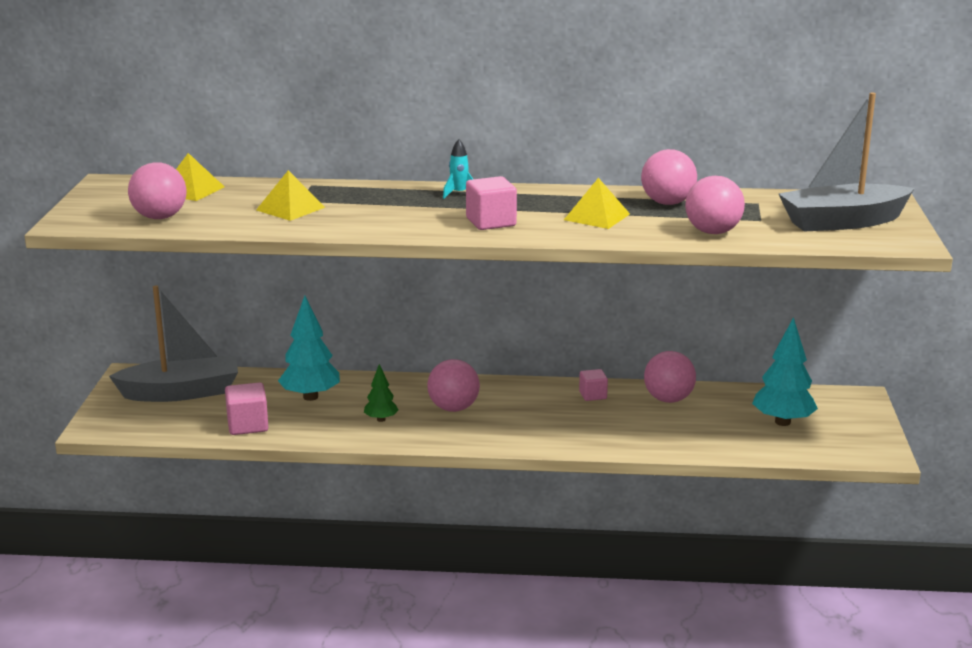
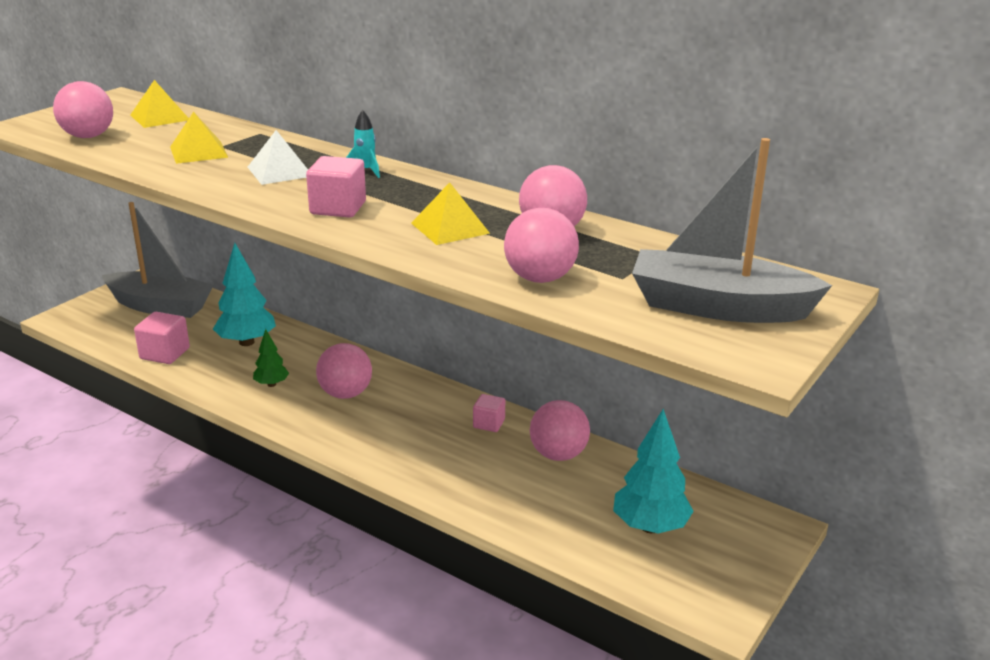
camera: 30 degrees right, 5 degrees up
(391, 208) = (280, 171): none -> white pyramid

